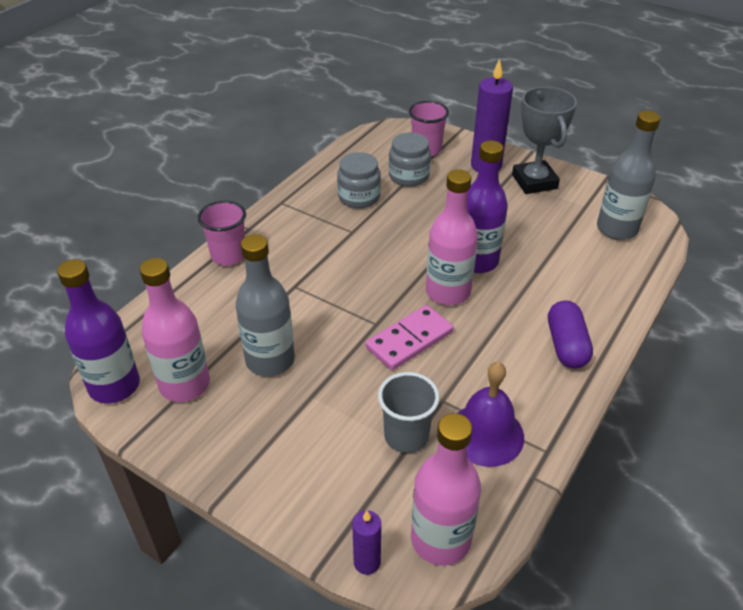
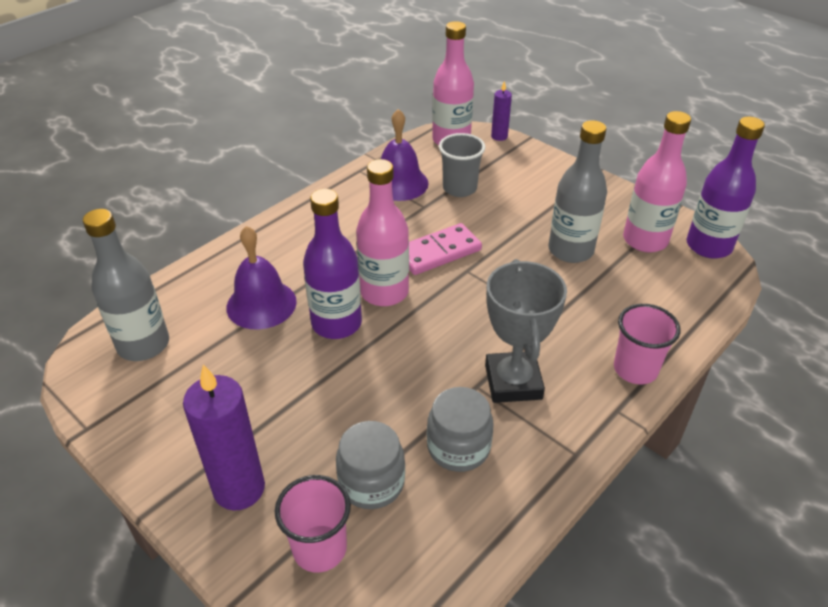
camera: 170 degrees left, 0 degrees up
(534, 182) = (187, 441): grey trophy -> grey trophy (513, 382)
(549, 269) = (261, 304): none -> purple bell
(566, 345) = (297, 232): purple capsule -> none

